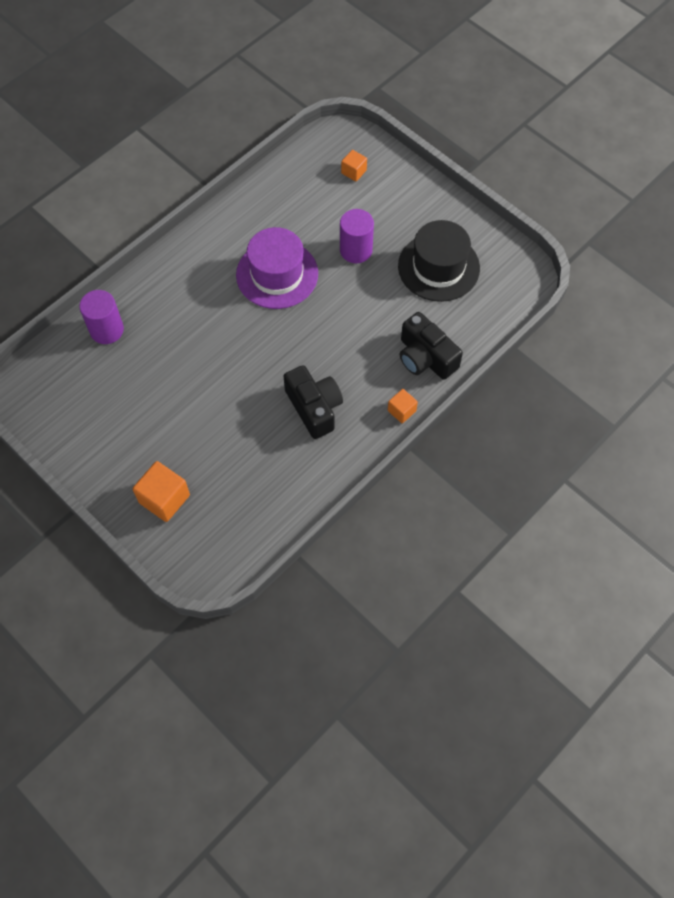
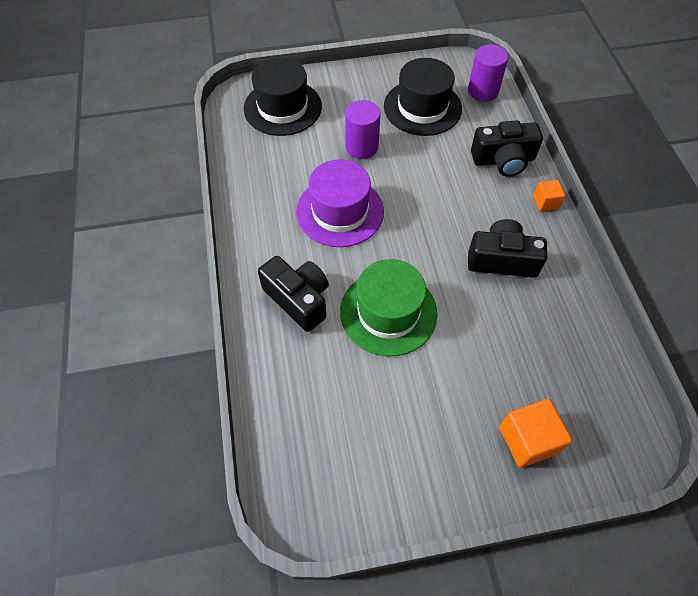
camera: 55 degrees left, 5 degrees down
(106, 330) = (286, 383): purple cylinder -> purple cylinder (483, 91)
(177, 296) = (298, 299): none -> black camera
(208, 357) = (388, 312): none -> green hat
(354, 172) = (282, 107): orange cube -> black hat

